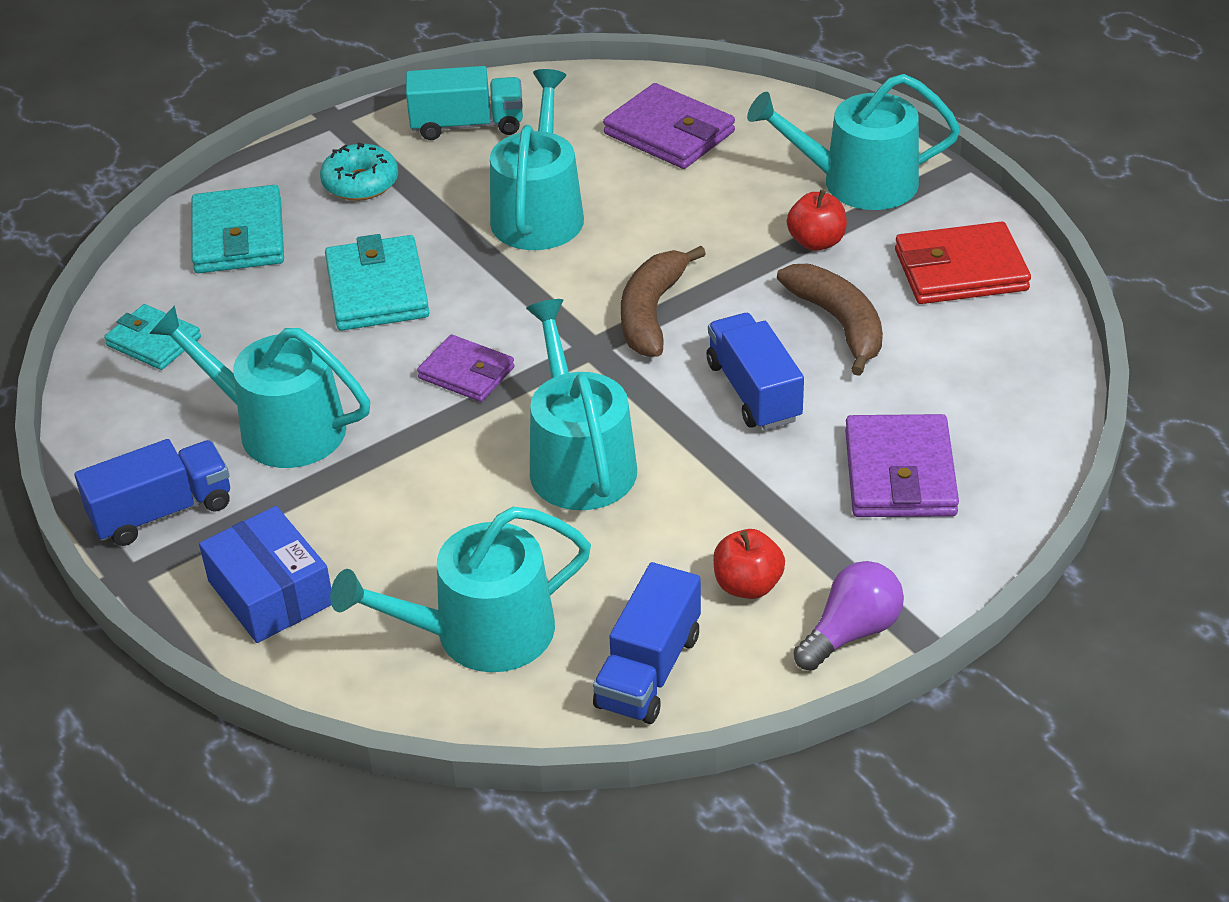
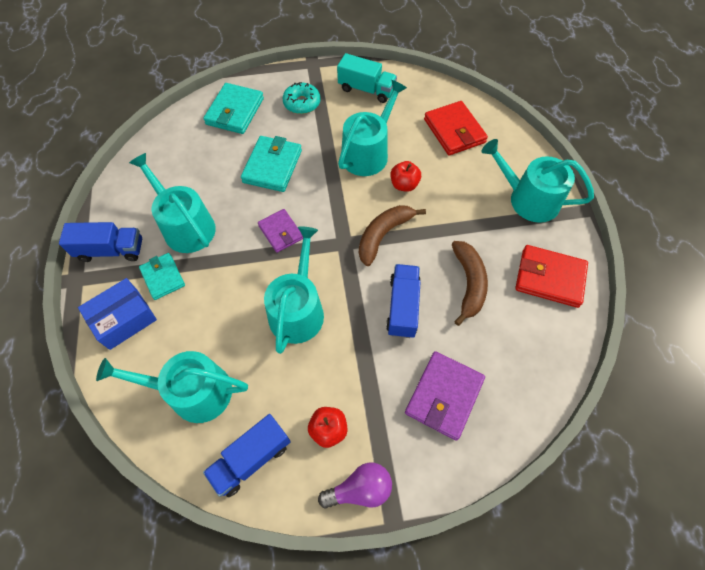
camera: 25 degrees right, 20 degrees up
(153, 341) = (166, 154): turquoise wallet -> turquoise wallet (163, 277)
(271, 592) = (124, 319): blue box -> blue box turned 60 degrees clockwise
(669, 133) = (454, 131): purple wallet -> red wallet
(816, 242) = (486, 227): red apple -> red apple (404, 185)

